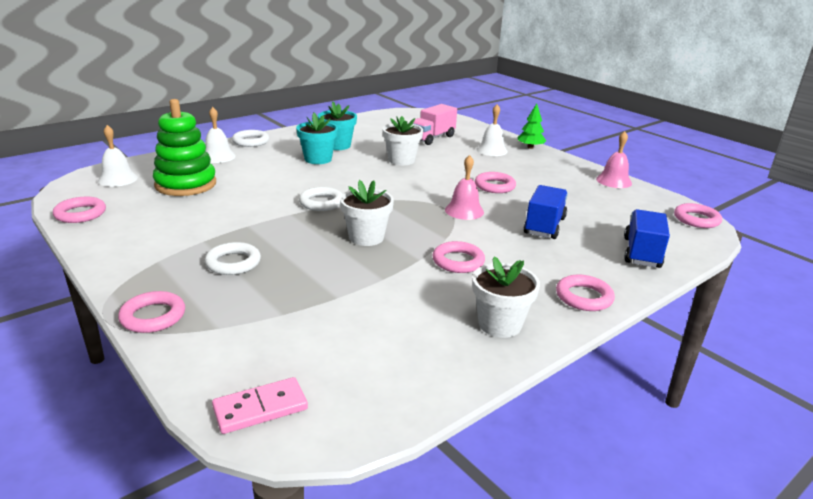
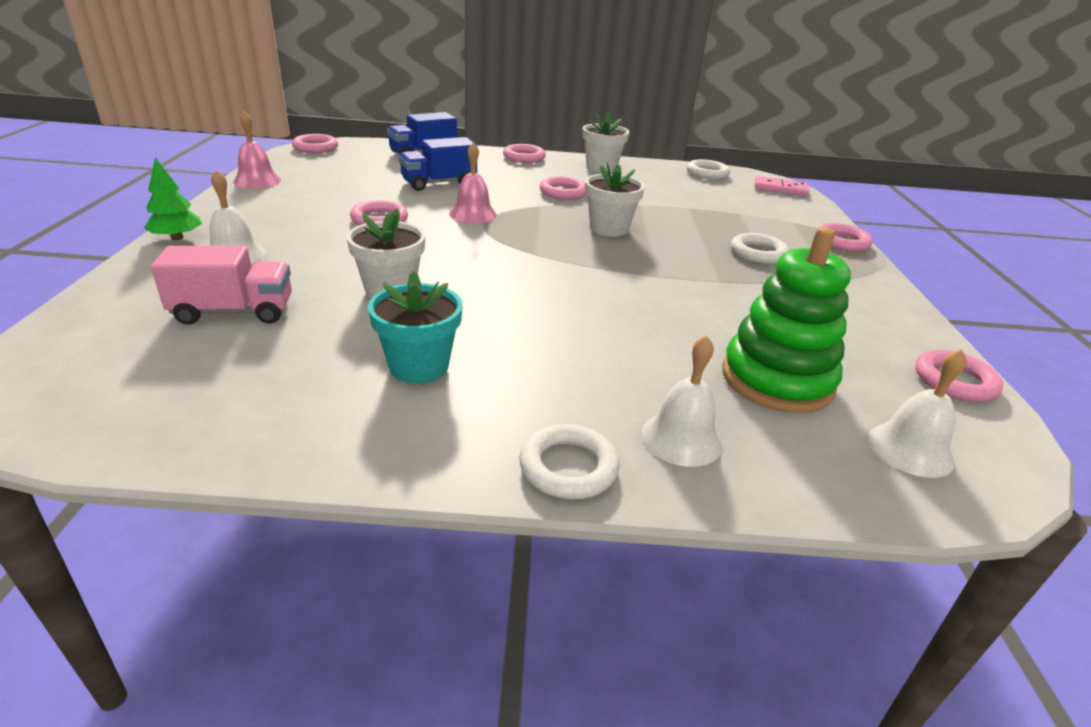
camera: 140 degrees left, 5 degrees up
(318, 159) = (505, 347): turquoise flower pot -> none
(321, 202) = (605, 274): white ring -> white ring (707, 173)

